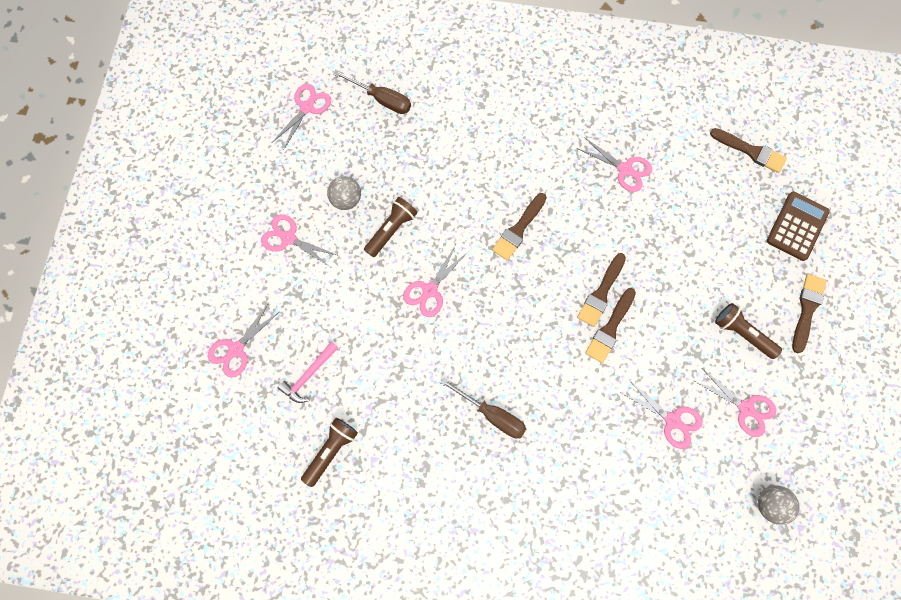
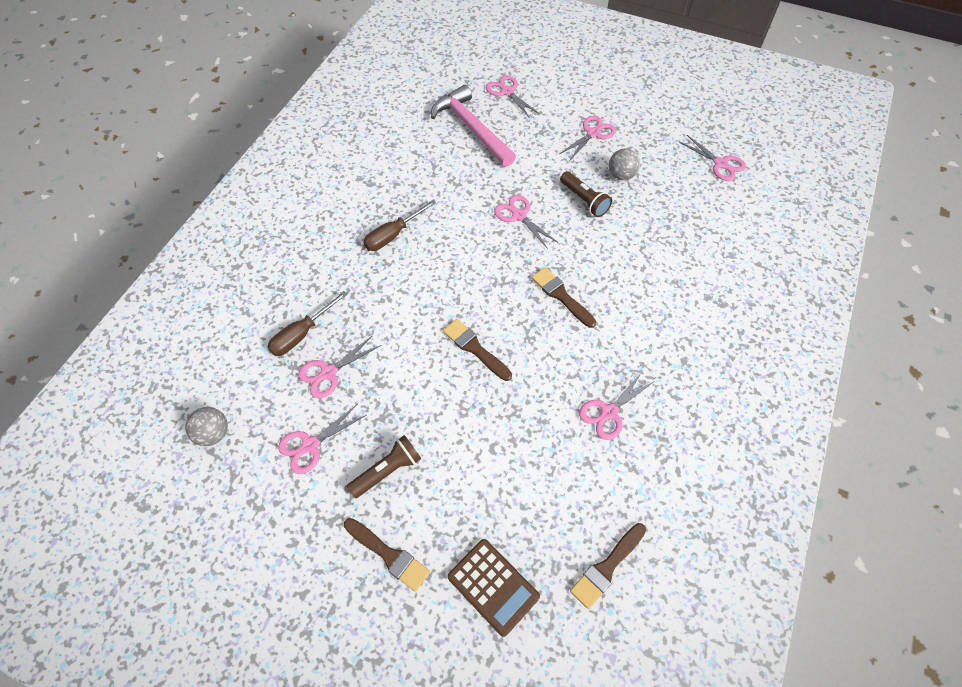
camera: 105 degrees right, 15 degrees down
(309, 375) = (471, 128): pink hammer -> pink hammer, size x1.94
(331, 450) = (408, 131): brown flashlight -> none
(382, 99) = (723, 218): brown screwdriver -> brown screwdriver (302, 334)
(610, 328) = (437, 346): brown brush -> none

